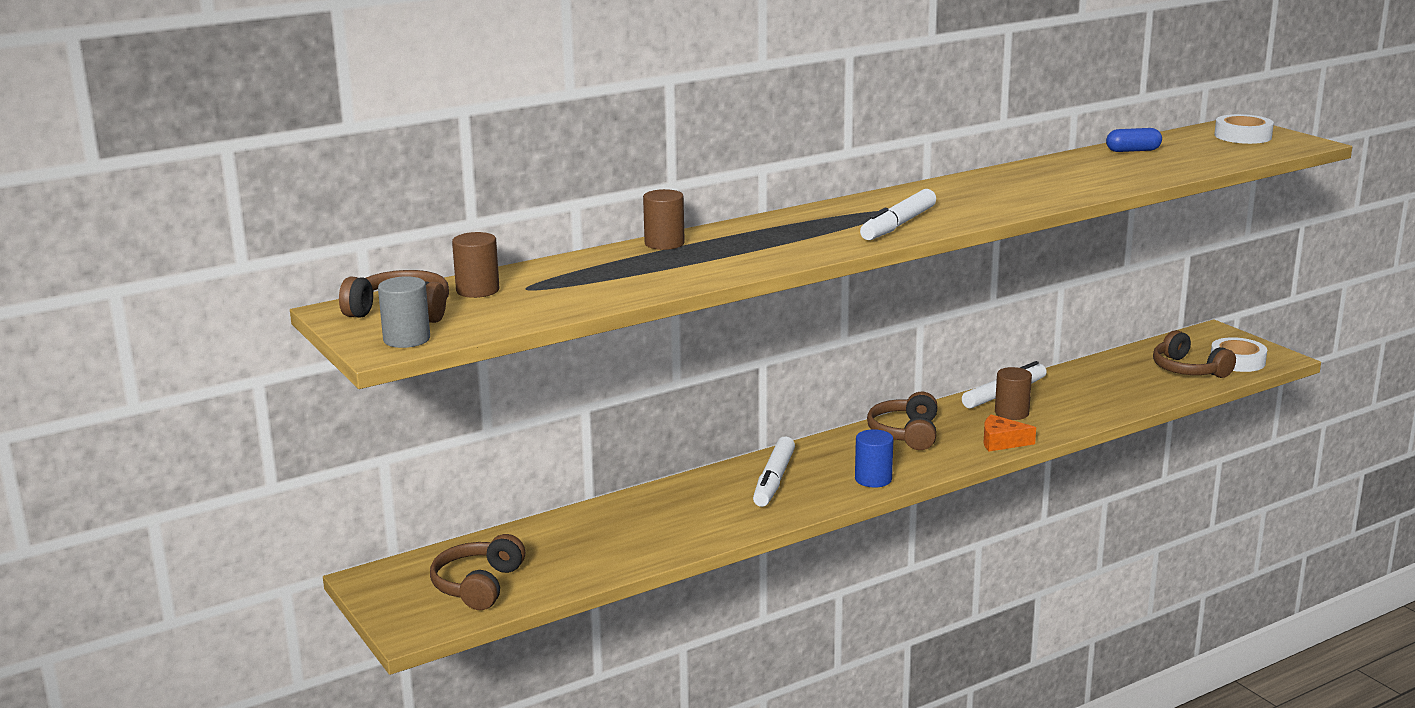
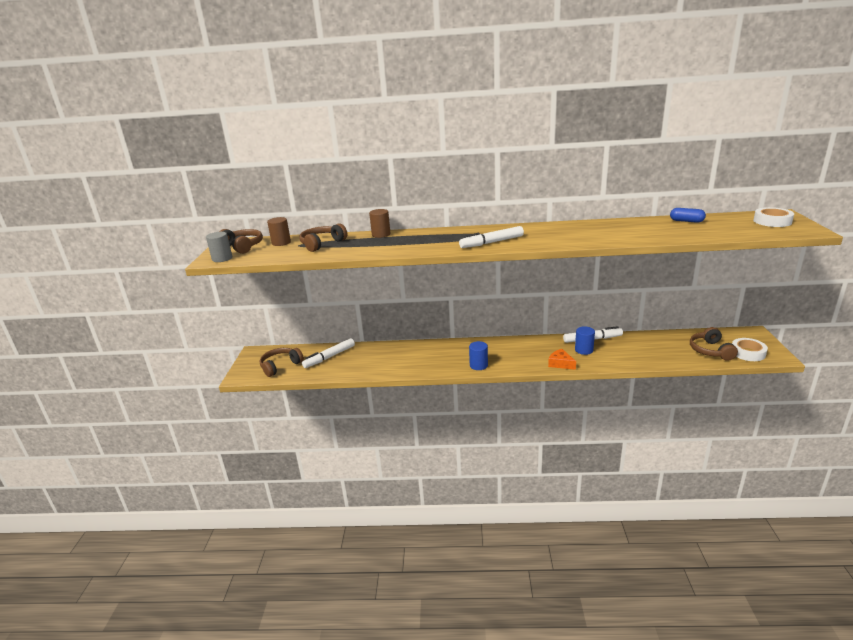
camera: 35 degrees right, 5 degrees up
(773, 480) = (437, 353): white marker -> white marker (329, 357)
(906, 434) = (520, 347): brown headphones -> brown headphones (322, 244)
(1011, 413) = (584, 350): brown cylinder -> blue cylinder

